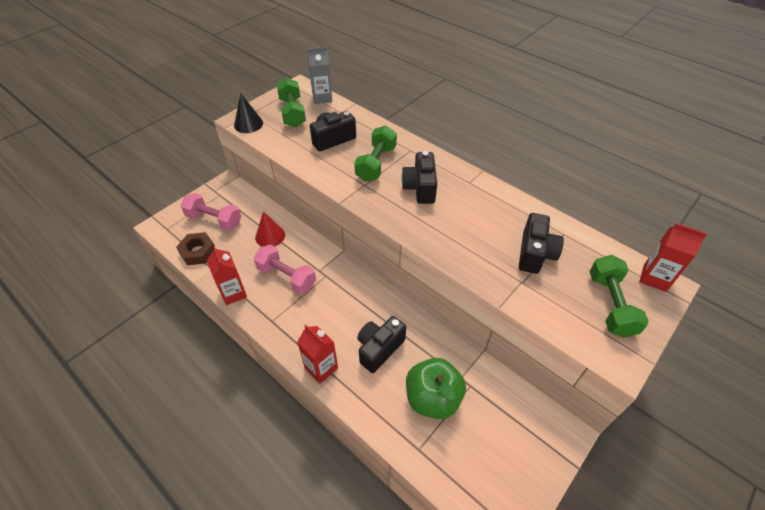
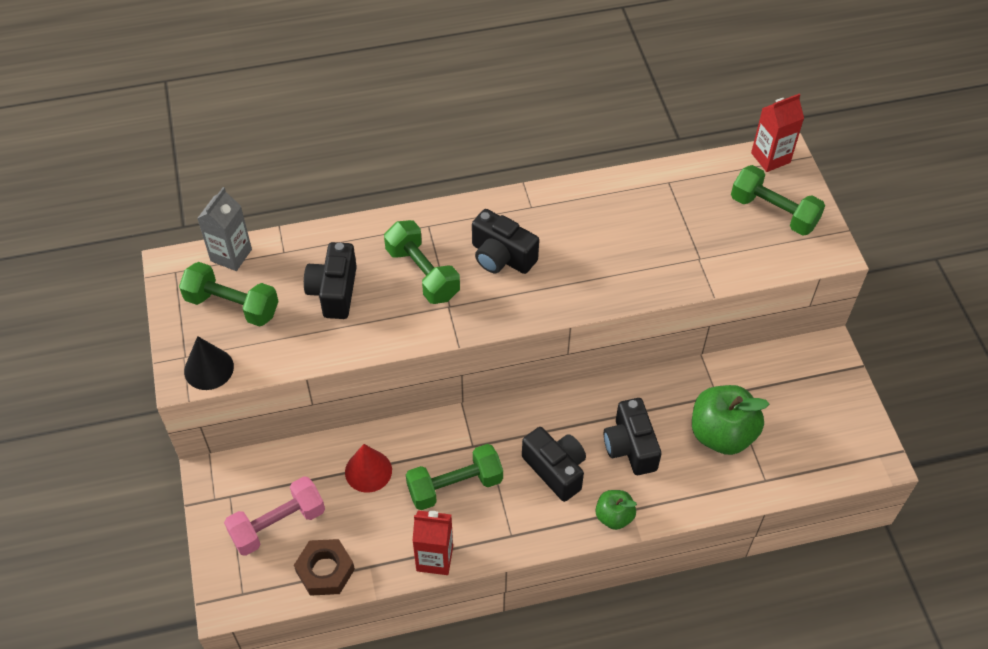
camera: 55 degrees left, 5 degrees up
(286, 276) = (455, 486): pink dumbbell -> green dumbbell
(321, 368) = (614, 516): red carton -> green apple
(535, 254) = (674, 223): black camera -> black camera (555, 470)

